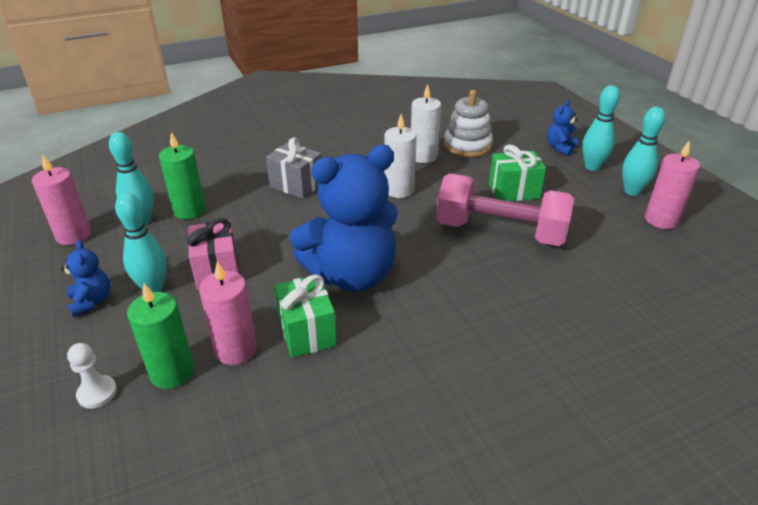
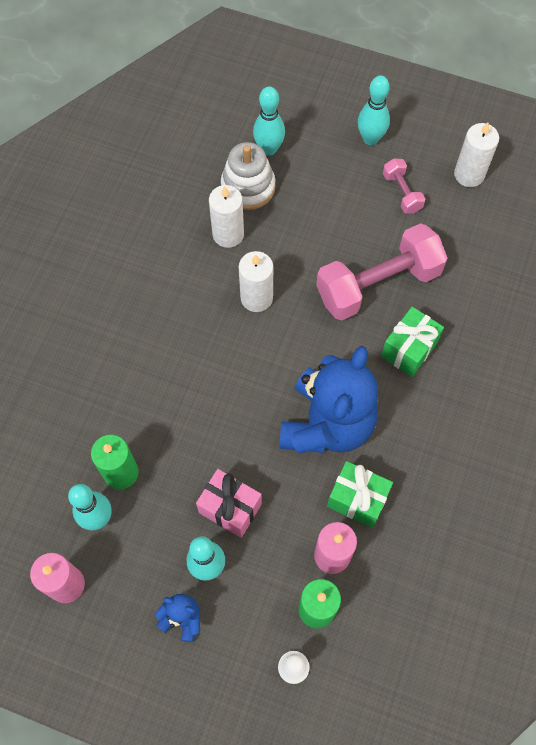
camera: 45 degrees left, 30 degrees up
(296, 185) = (168, 364): grey gift -> none
(513, 191) = (342, 224): green gift -> green gift (409, 349)
(560, 148) = (324, 129): blue teddy bear -> none
(585, 200) = (402, 192): none -> pink dumbbell
(632, 191) = (424, 151): turquoise bowling pin -> turquoise bowling pin (269, 149)
(661, 220) = (469, 174): pink candle -> white candle

